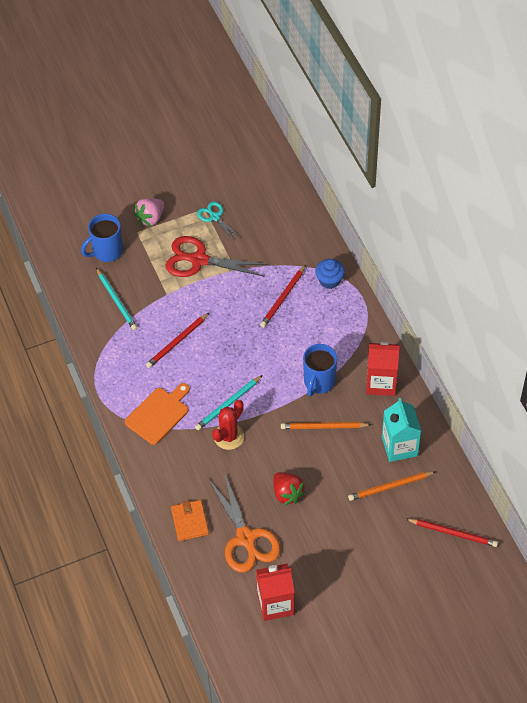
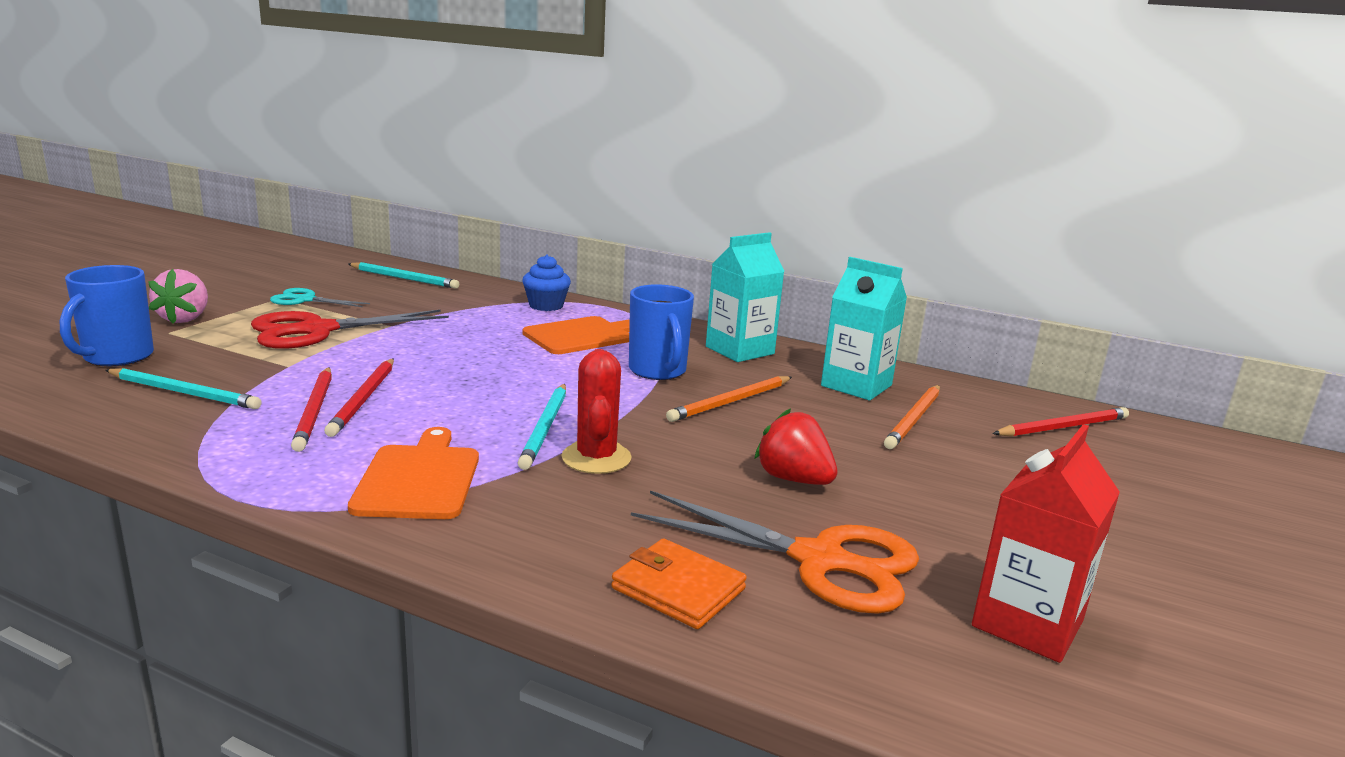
camera: 45 degrees left, 35 degrees down
(282, 207) = (404, 278): none -> turquoise pencil
(283, 298) = (499, 328): red pencil -> red pencil (315, 411)
(287, 493) = (793, 479): red strawberry -> red strawberry turned 150 degrees counterclockwise
(316, 326) = (582, 335): none -> orange cutting board
(381, 383) = (739, 350): red carton -> turquoise carton

